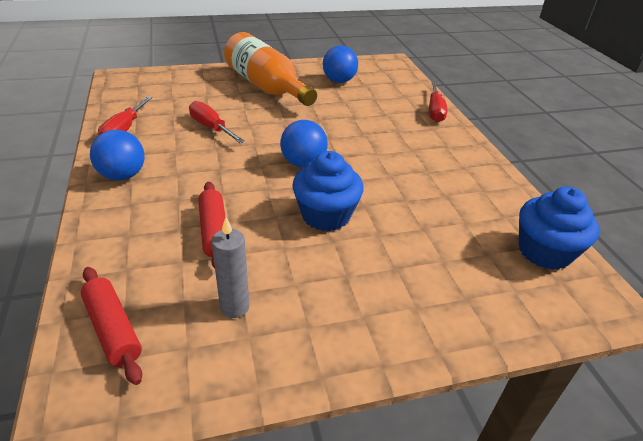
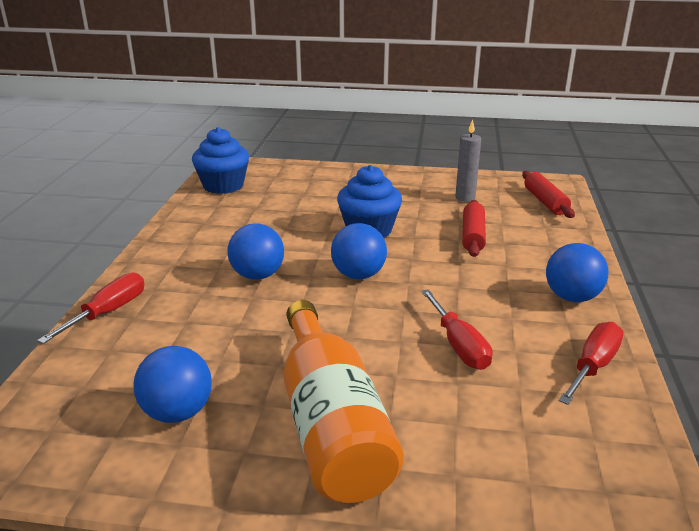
camera: 155 degrees left, 10 degrees down
(377, 149) = (257, 275): none -> blue ball

